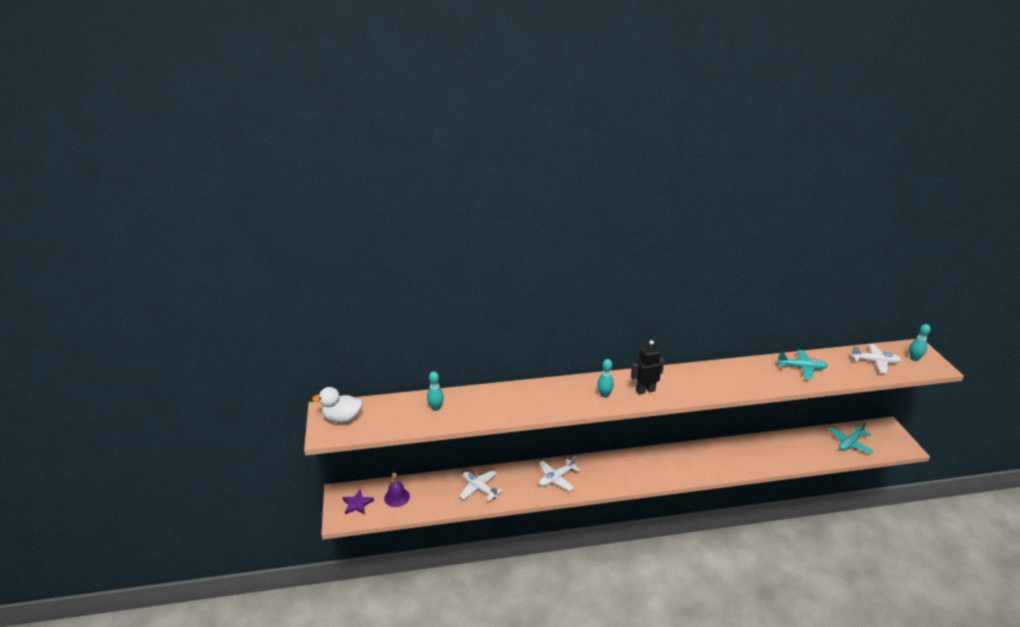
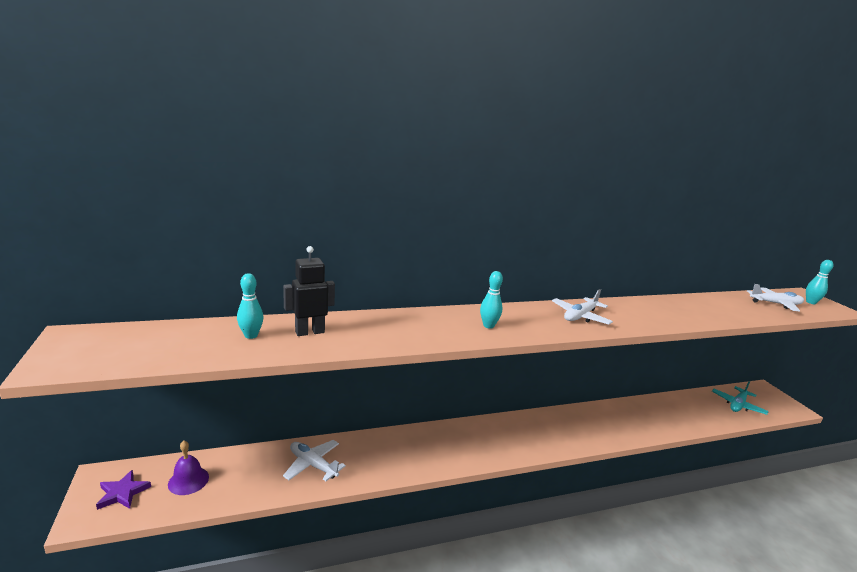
camera: 10 degrees left, 10 degrees down
(342, 418) = (93, 346): white duck -> none
(556, 478) = (418, 449): white plane -> white plane (580, 316)
(645, 390) = (538, 322): black robot -> black robot (309, 332)
(802, 368) = (705, 307): turquoise plane -> none

